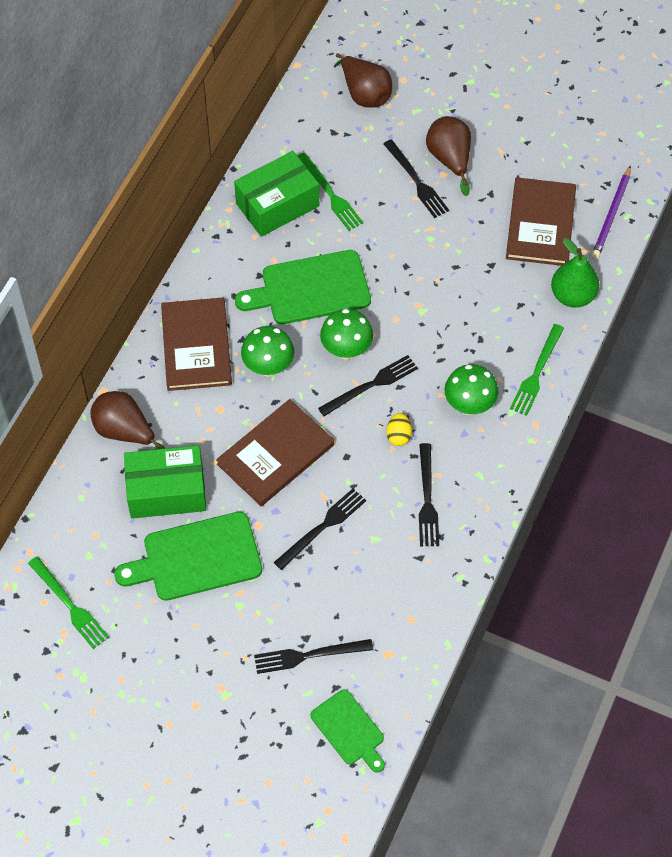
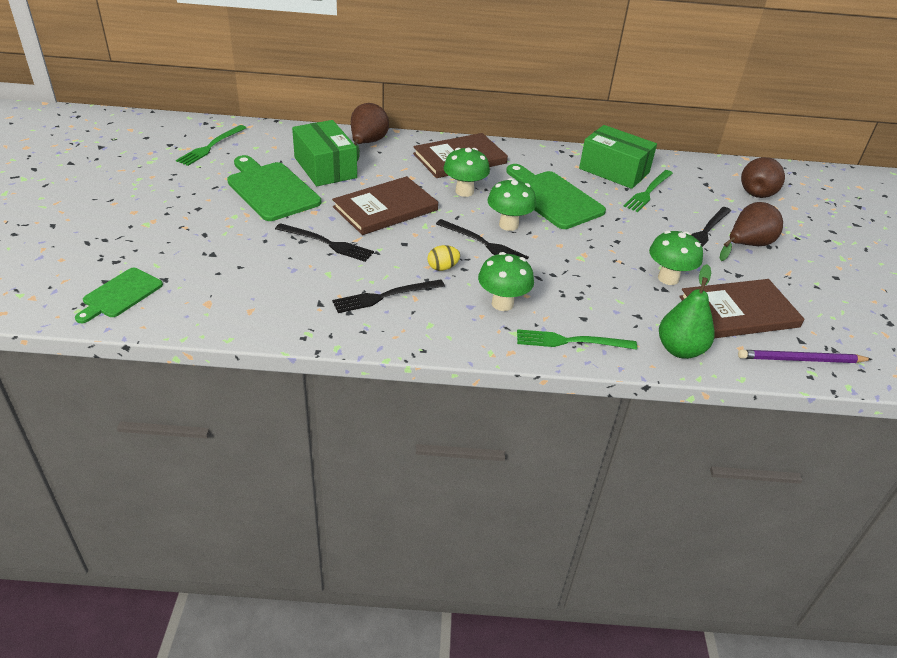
camera: 65 degrees right, 20 degrees down
(275, 454) = (385, 208): brown book -> brown book turned 60 degrees counterclockwise
(308, 655) = (194, 258): black fork -> none
(477, 253) = (668, 278): none -> green mushroom

